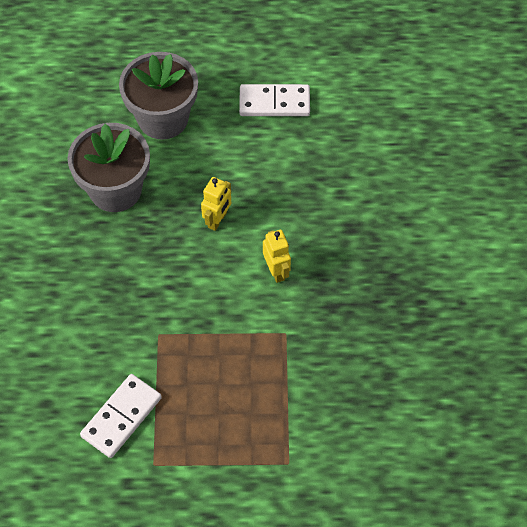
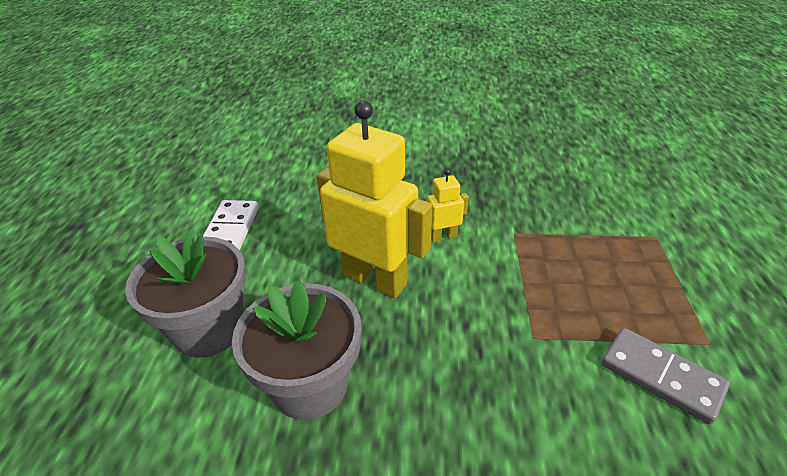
camera: 85 degrees left, 20 degrees down
(121, 417) = (661, 376): white domino -> grey domino
(217, 220) = (375, 279): yellow robot -> yellow robot, size x2.18

